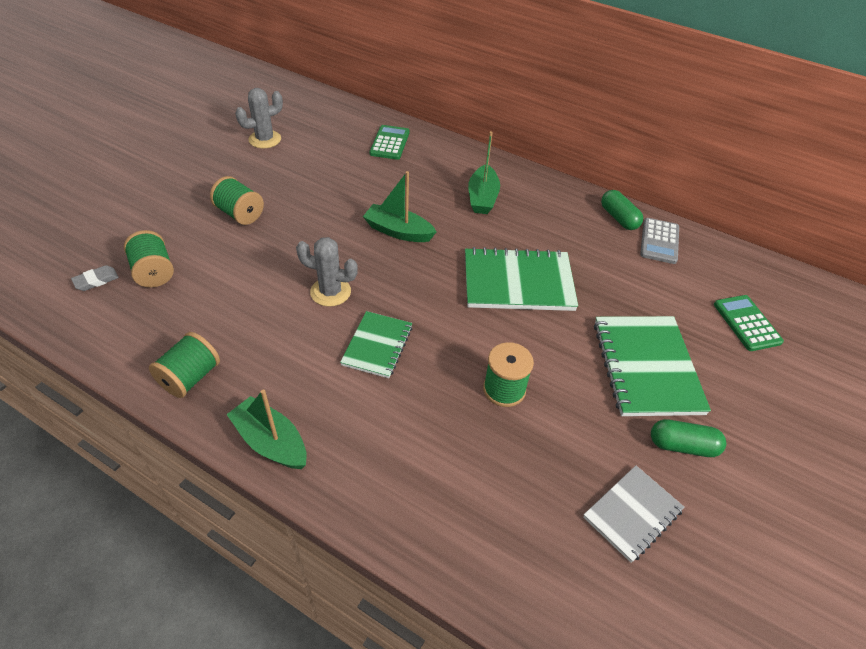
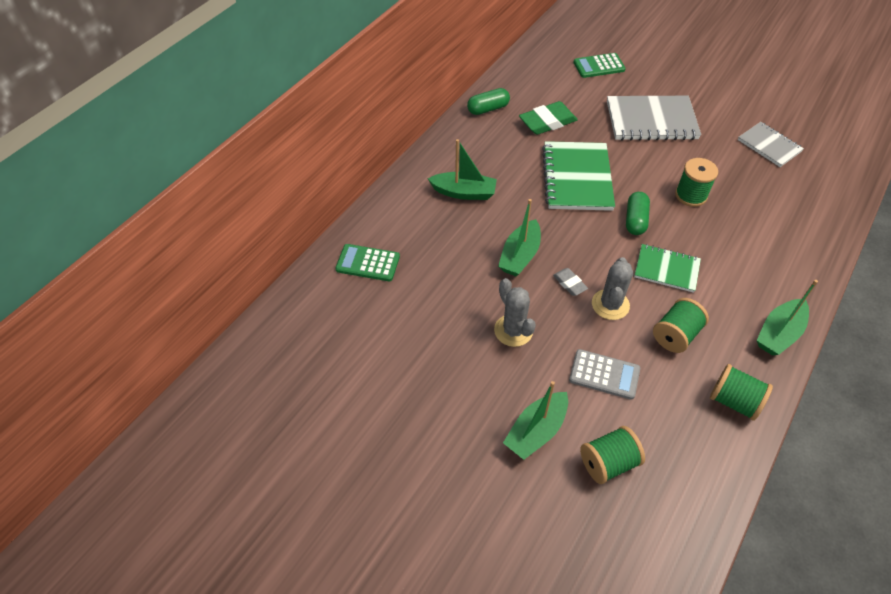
camera: 85 degrees left, 5 degrees up
(96, 280) = (630, 520): grey eraser -> grey eraser (569, 283)
(199, 231) = (536, 431): none -> green boat
(240, 214) = (503, 394): green spool -> green spool (675, 335)
(265, 139) = (354, 388): grey cactus -> grey cactus (513, 330)
(611, 265) = (547, 122): none -> green eraser
(646, 367) = (651, 120): green notebook -> grey notebook
(659, 241) = (516, 91): grey calculator -> grey calculator (604, 374)
(682, 446) = (712, 116): green capsule -> green capsule (635, 220)

